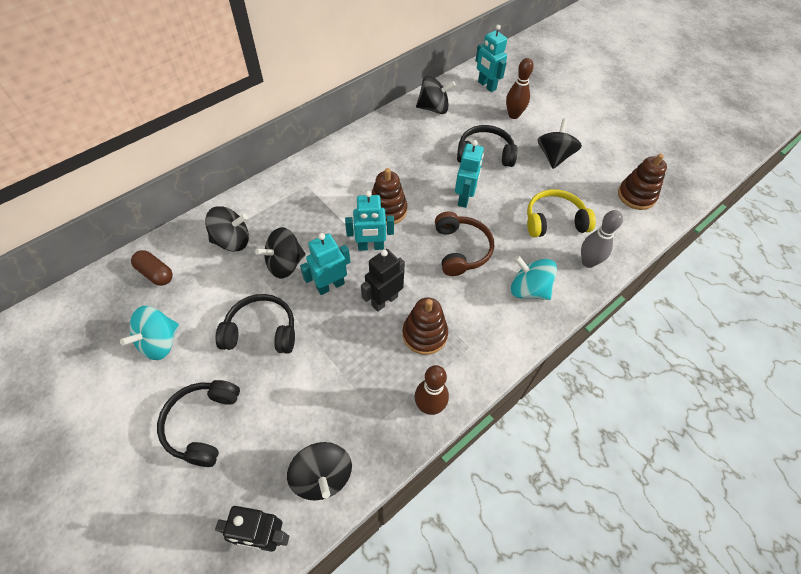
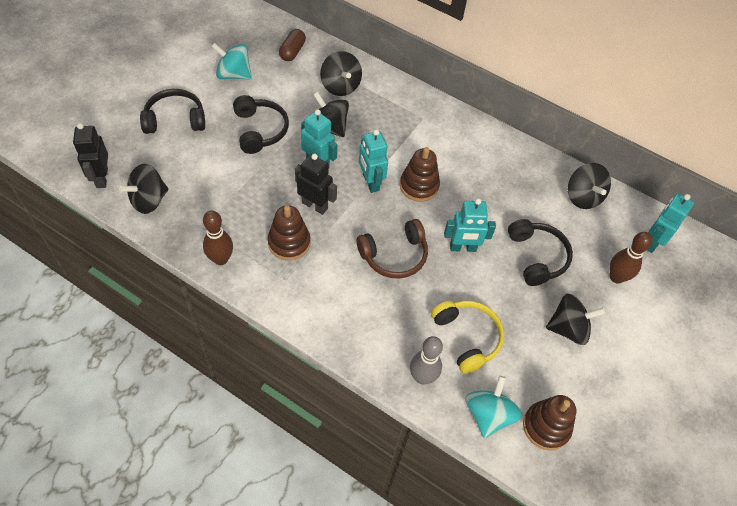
camera: 70 degrees right, 0 degrees up
(528, 289) = (366, 322): turquoise spinning top -> turquoise spinning top (488, 414)

